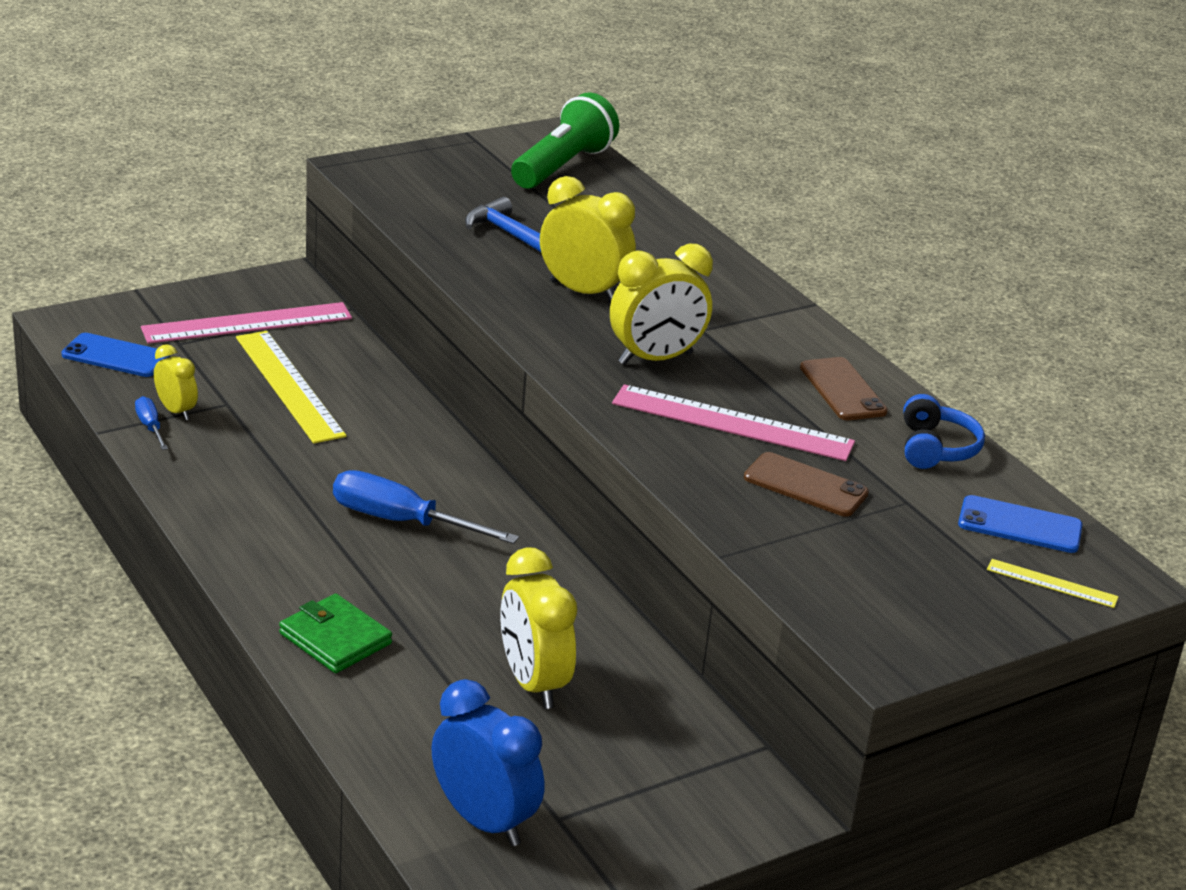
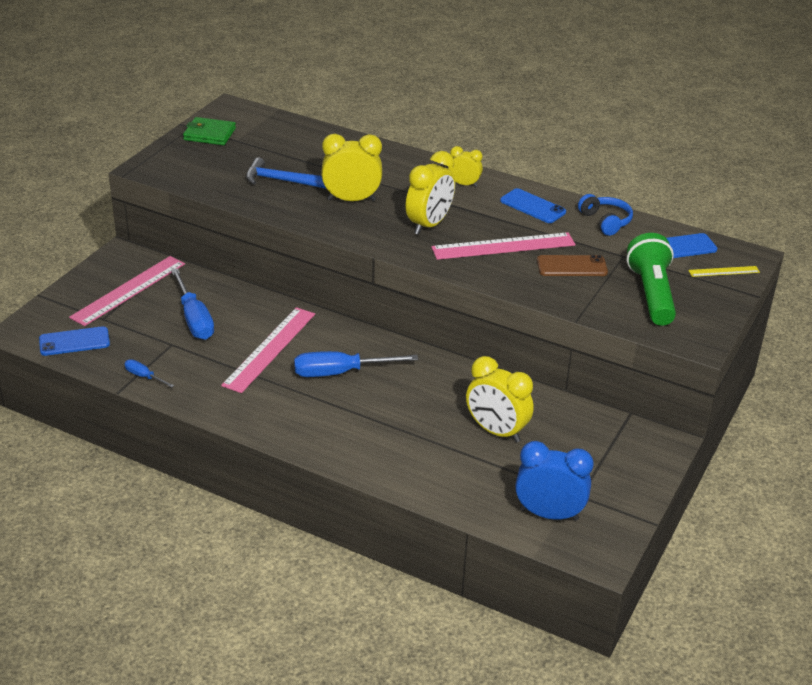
camera: 30 degrees left, 5 degrees up
(176, 411) = (148, 361): yellow clock -> yellow clock (464, 184)
(289, 386) = (194, 319): yellow ruler -> blue screwdriver
(335, 638) = (377, 453): green wallet -> green wallet (209, 134)
(343, 457) = (270, 349): none -> pink ruler
(562, 166) = (256, 127): green flashlight -> green flashlight (651, 294)
(842, 390) = (532, 206): brown phone -> blue phone

